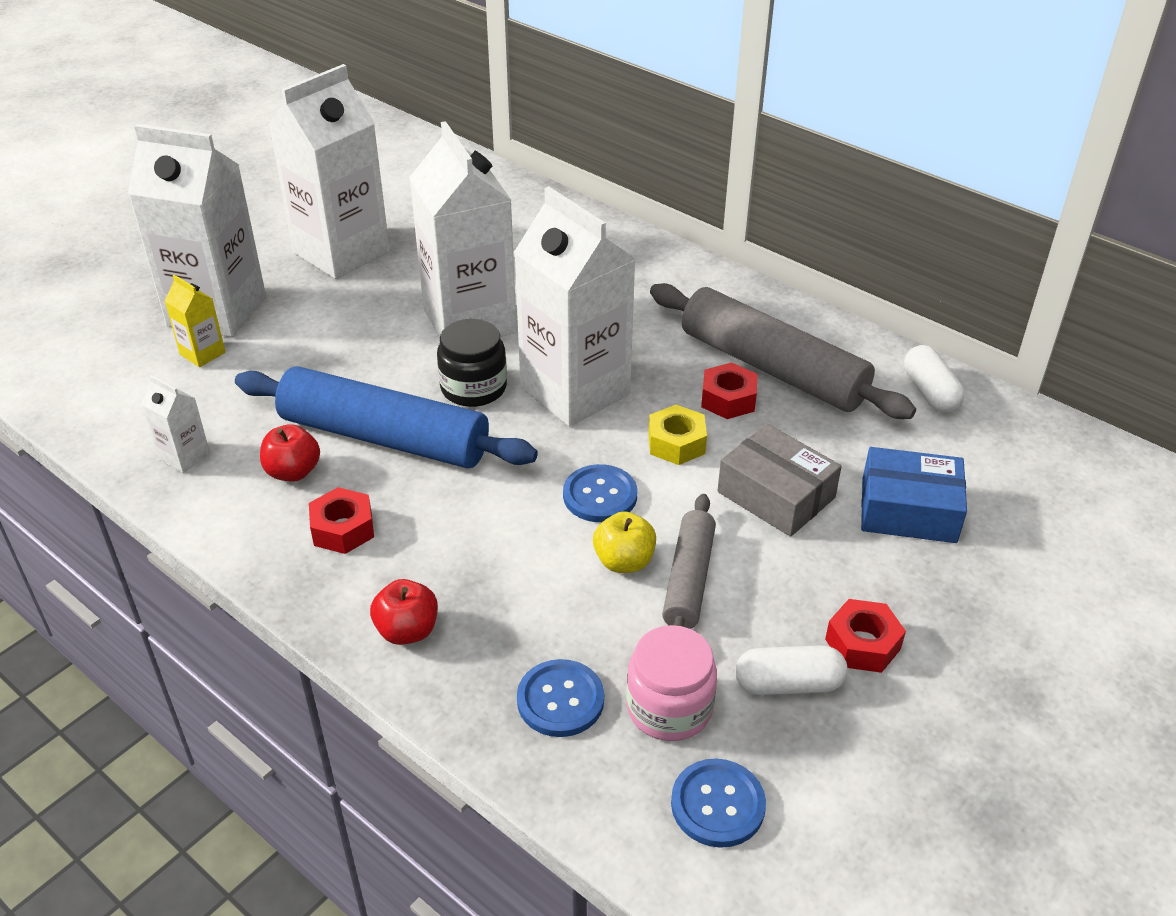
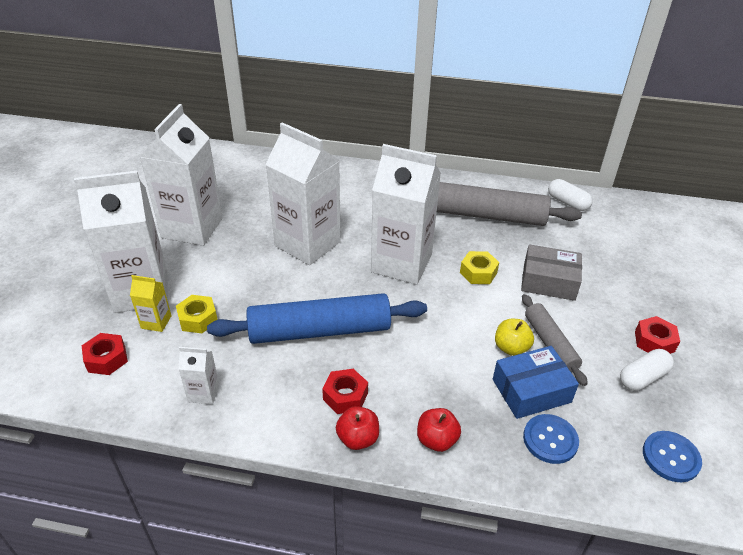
camera: 30 degrees left, 0 degrees up
(252, 367) = (198, 319): none -> yellow nut
(293, 472) = (283, 374): red apple -> red apple (358, 438)
(473, 388) = (345, 282): black jar -> none
(600, 495) = (467, 316): blue button -> none
(669, 708) = (603, 417): pink jar -> none
(728, 399) = (482, 239): red nut -> red nut (107, 359)
(908, 510) = (612, 265): blue box -> blue box (531, 390)

